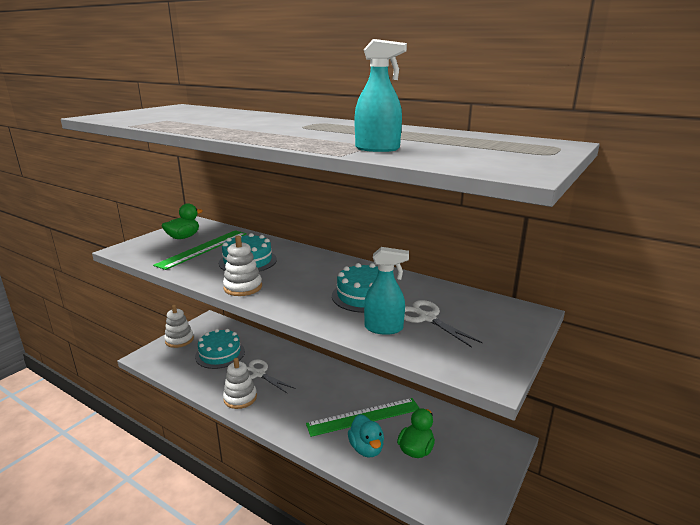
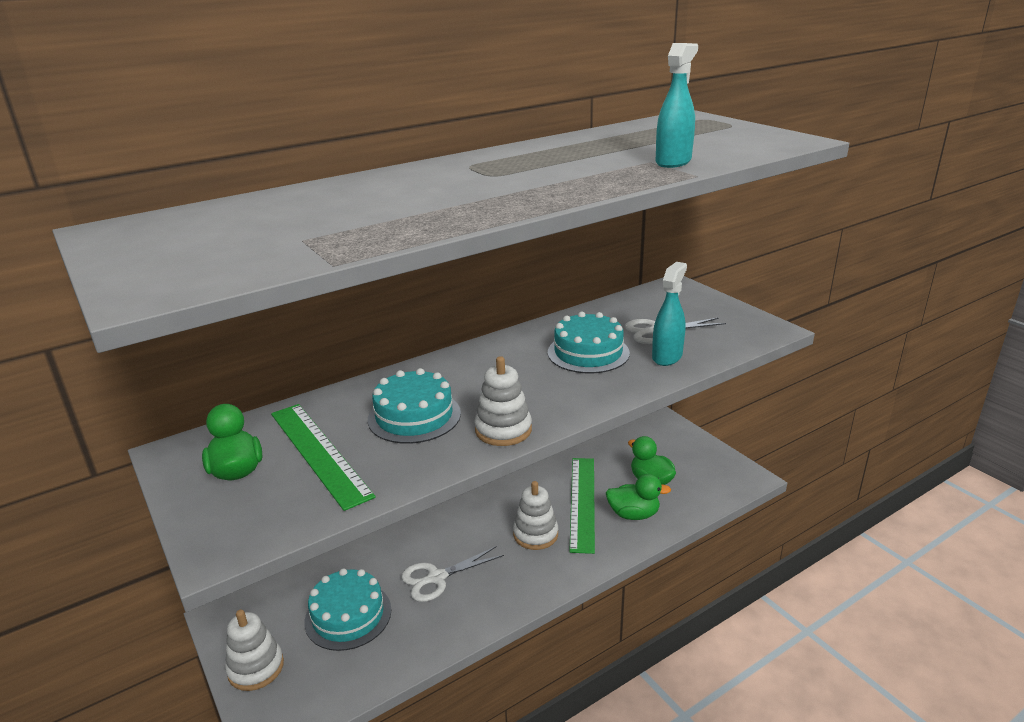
camera: 65 degrees left, 5 degrees up
(240, 398) = (480, 607): white stacking toy -> white stacking toy (535, 534)
(366, 448) = (633, 514): turquoise duck -> green duck

